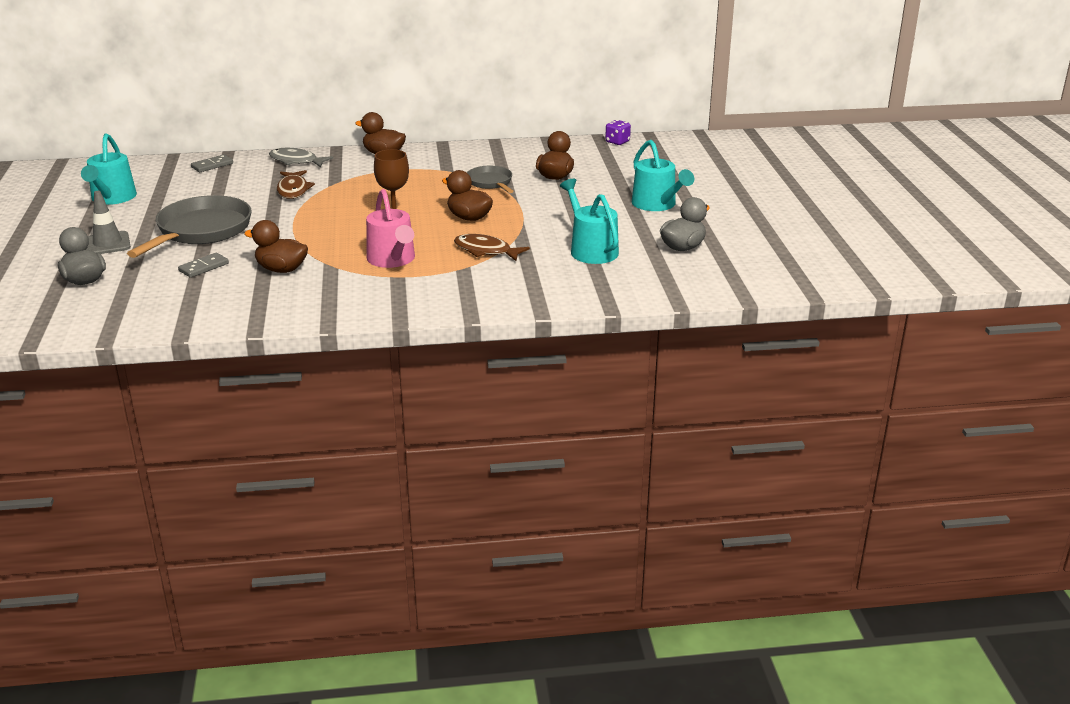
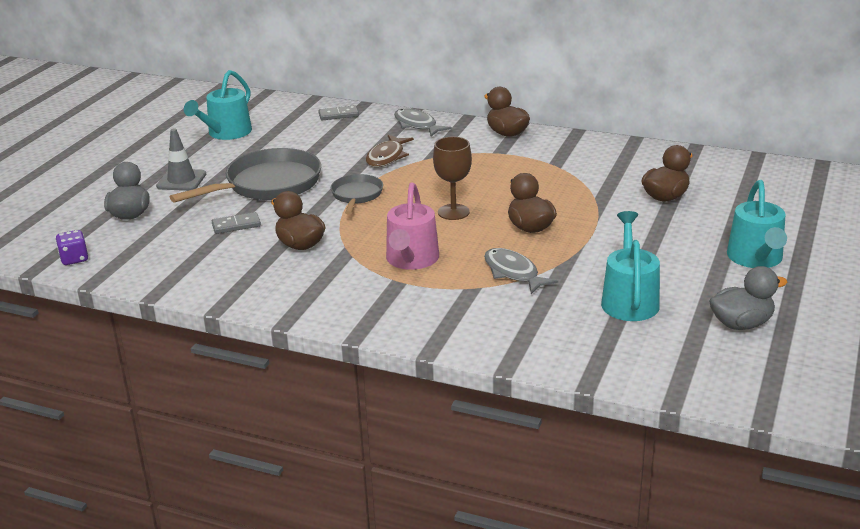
camera: 30 degrees right, 0 degrees up
(486, 251) = (513, 273): brown fish -> grey fish
(490, 182) = (588, 189): grey pan -> grey pan (356, 195)
(617, 142) = (775, 166): purple dice -> purple dice (74, 259)

